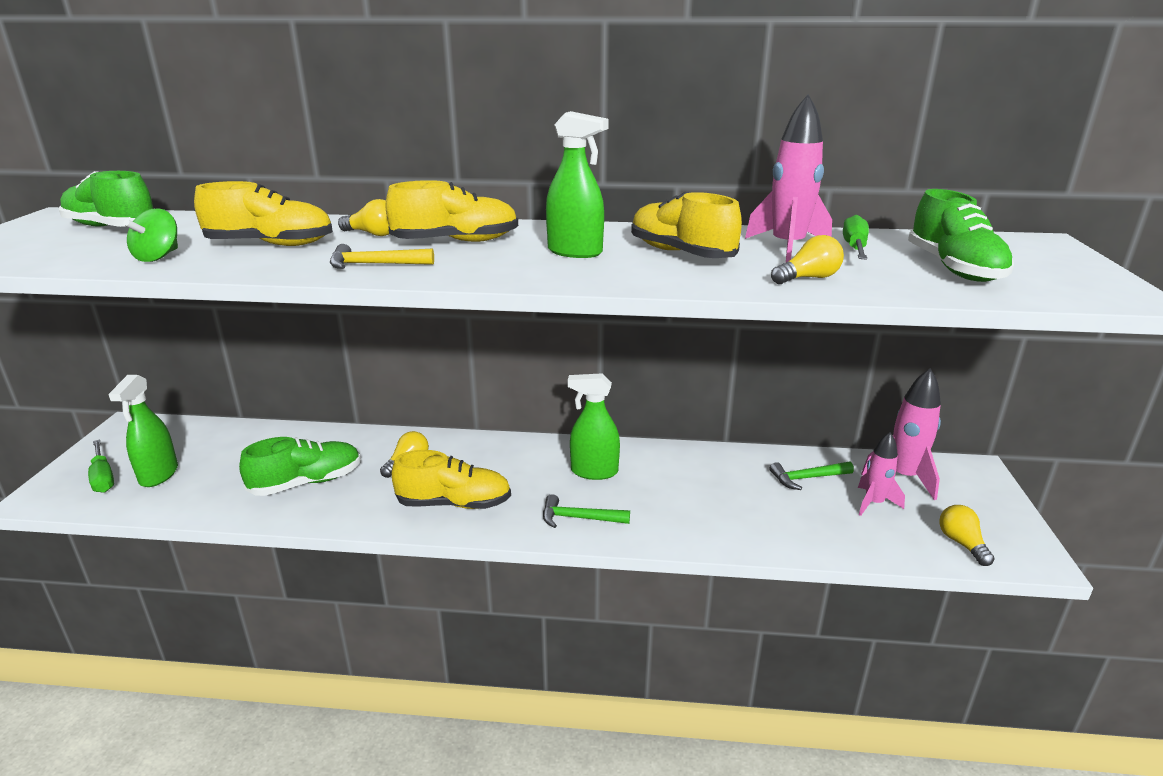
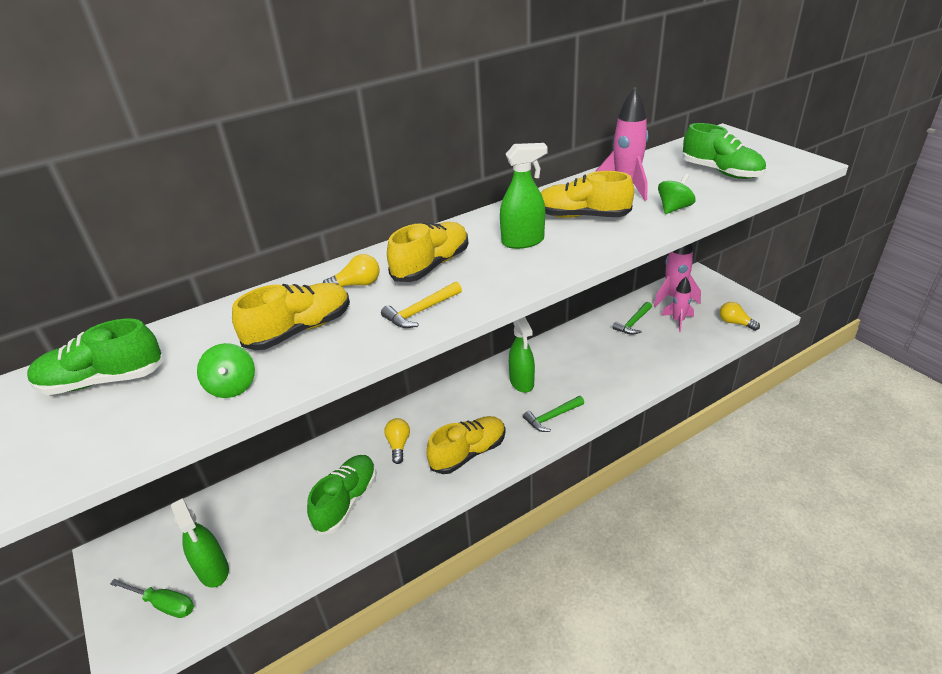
camera: 35 degrees left, 10 degrees up
(594, 471) = (522, 382): green spray bottle -> green spray bottle turned 75 degrees counterclockwise
(808, 278) = (674, 208): yellow light bulb -> green spinning top
(854, 248) = (656, 174): green screwdriver -> none

